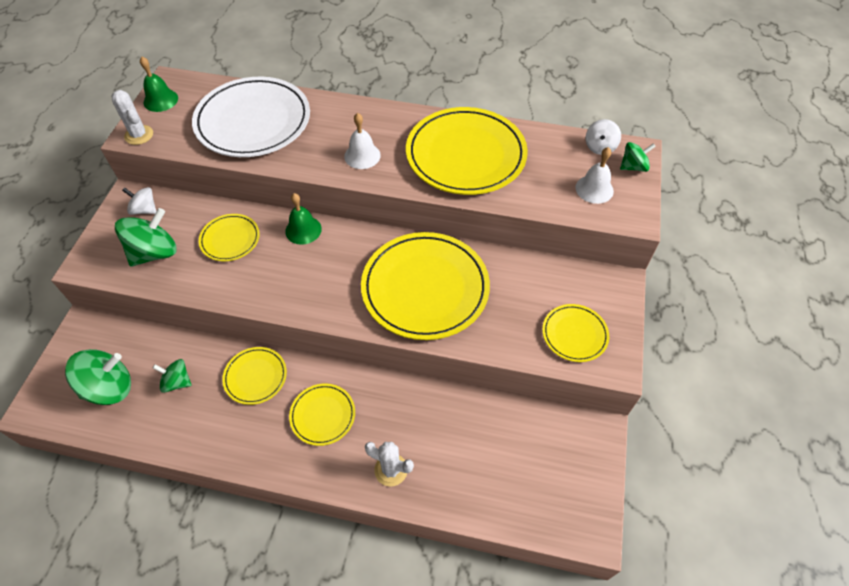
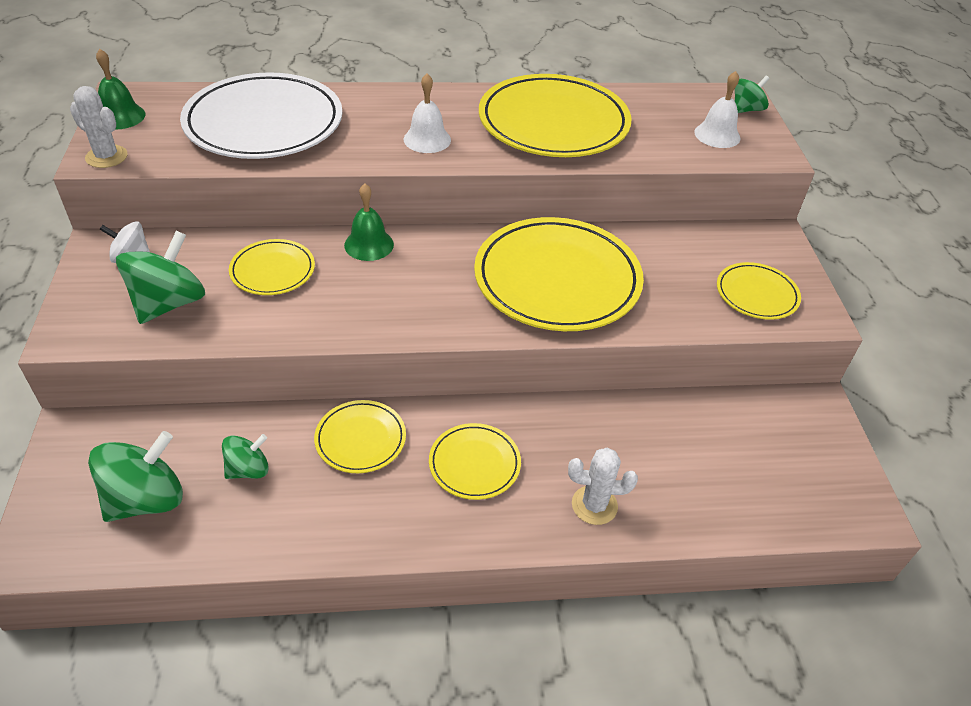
camera: 20 degrees left, 10 degrees down
(177, 382) = (248, 469): green spinning top -> green spinning top turned 150 degrees clockwise
(600, 147) = (700, 96): white spinning top -> none

